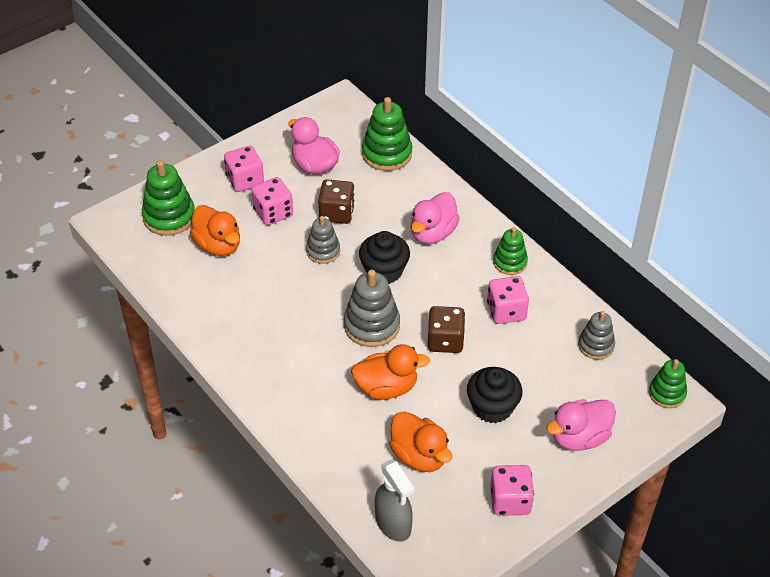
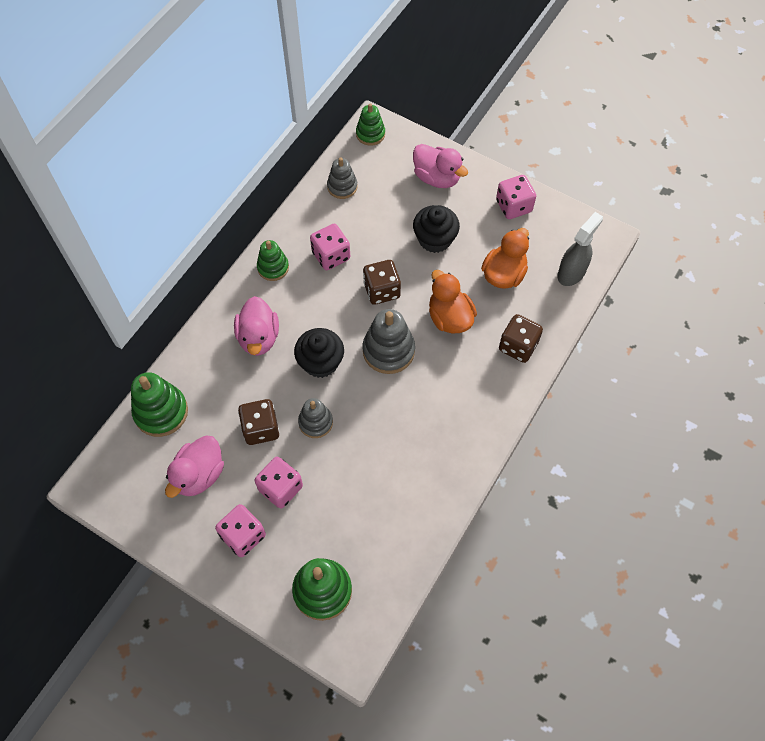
camera: 110 degrees left, 15 degrees up
(218, 245) = (343, 522): orange duck -> none
(324, 436) = (518, 346): none -> brown dice
(432, 233) = (258, 337): pink duck -> pink duck turned 75 degrees clockwise

